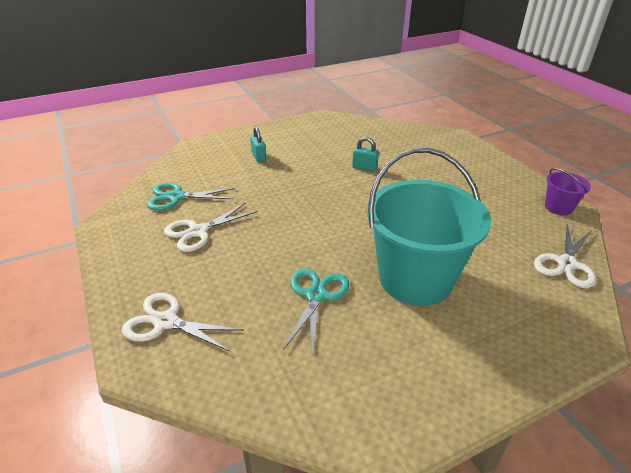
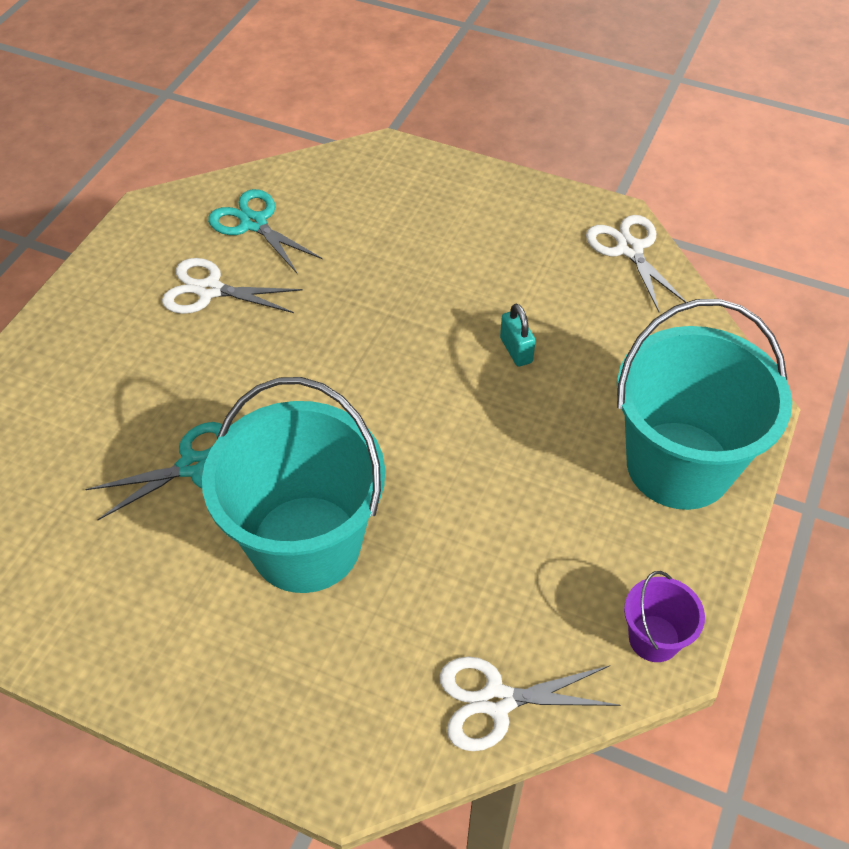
camera: 50 degrees right, 15 degrees up
(166, 322) = (54, 373): white scissors -> white scissors (630, 249)
(259, 157) = (421, 228): turquoise padlock -> none
(470, 162) = (679, 465): none -> turquoise bucket

